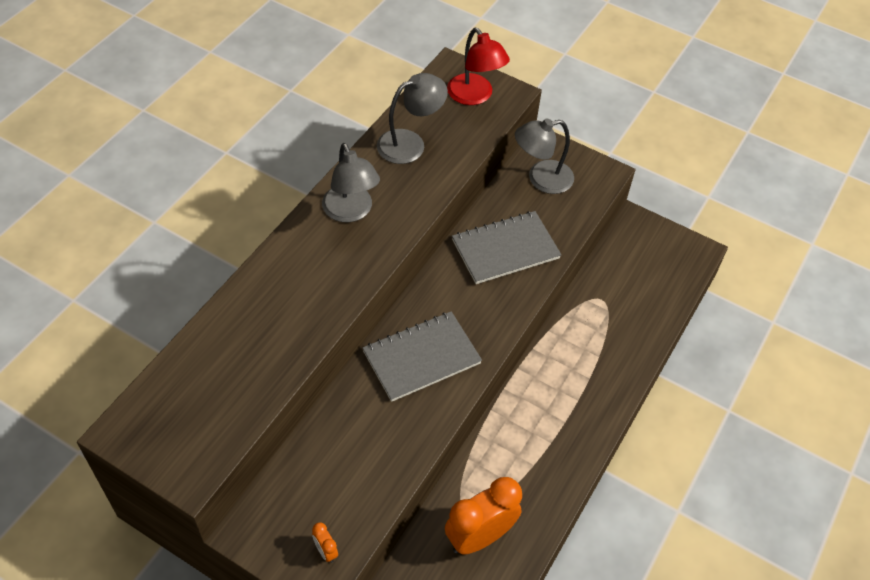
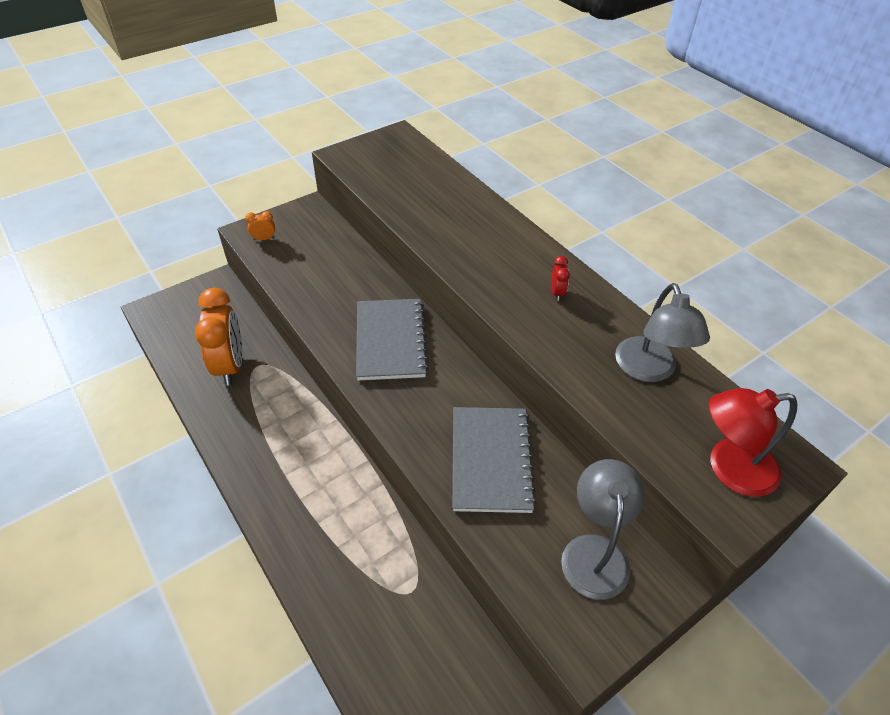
camera: 115 degrees right, 5 degrees down
(351, 212) = (557, 293): grey lamp -> red clock

